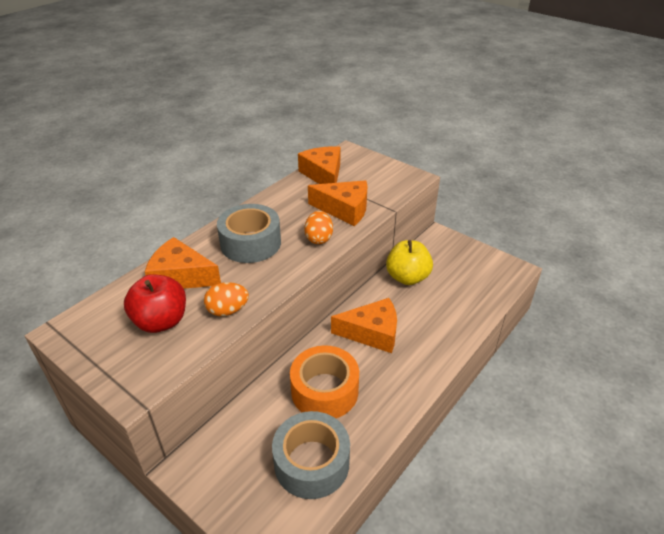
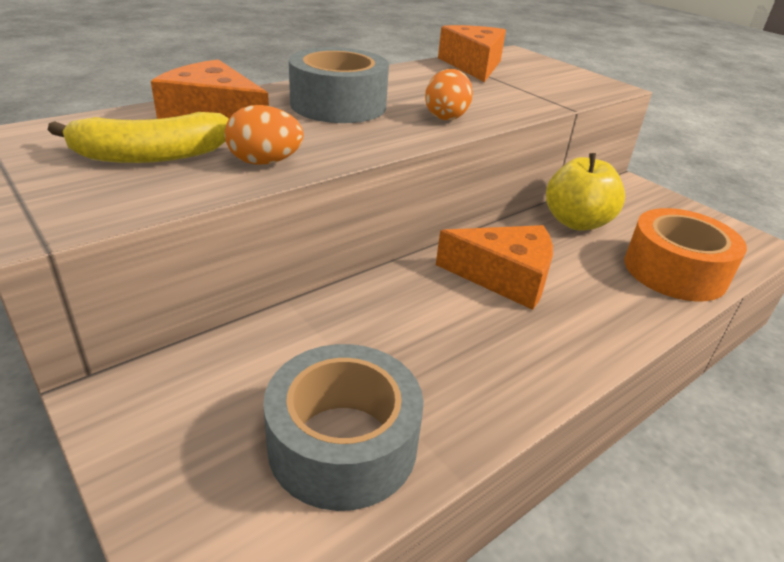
camera: 10 degrees right, 5 degrees down
(161, 321) = (151, 155): red apple -> yellow banana
(324, 391) = (402, 338): orange tape -> orange tape (674, 271)
(344, 209) = (495, 97): orange cheese -> none

